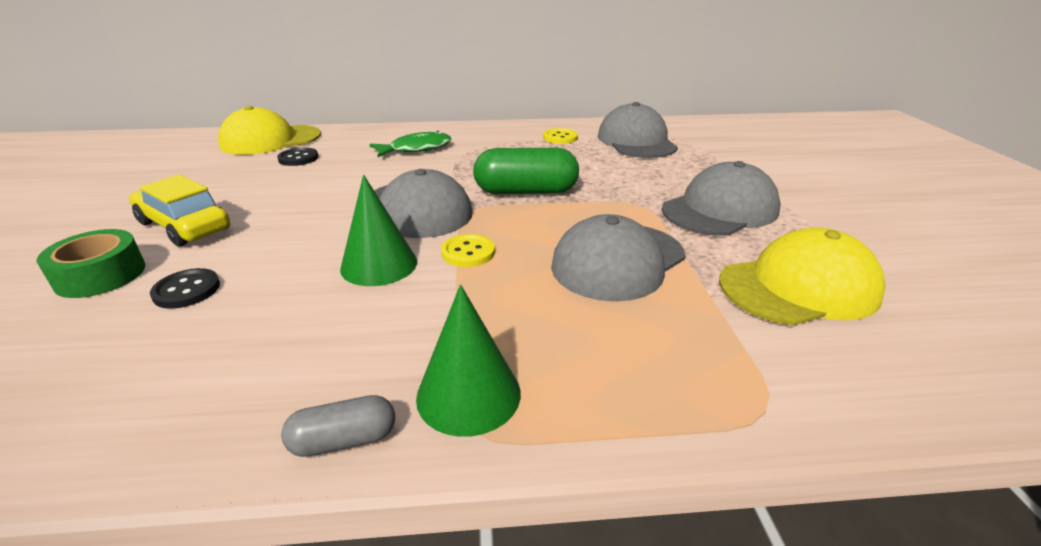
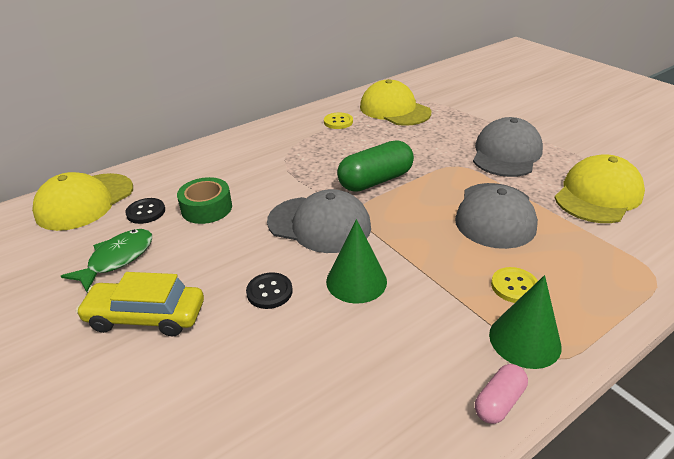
camera: 30 degrees left, 5 degrees up
(100, 275) = (145, 391): green tape -> green tape (206, 208)
(187, 290) = (244, 366): black button -> black button (269, 292)
(344, 440) = (498, 401): grey capsule -> pink capsule
(416, 149) = (240, 168): green fish -> green fish (117, 259)
(468, 252) = (401, 246): yellow button -> yellow button (514, 286)
(636, 141) = (394, 110): grey cap -> yellow cap

